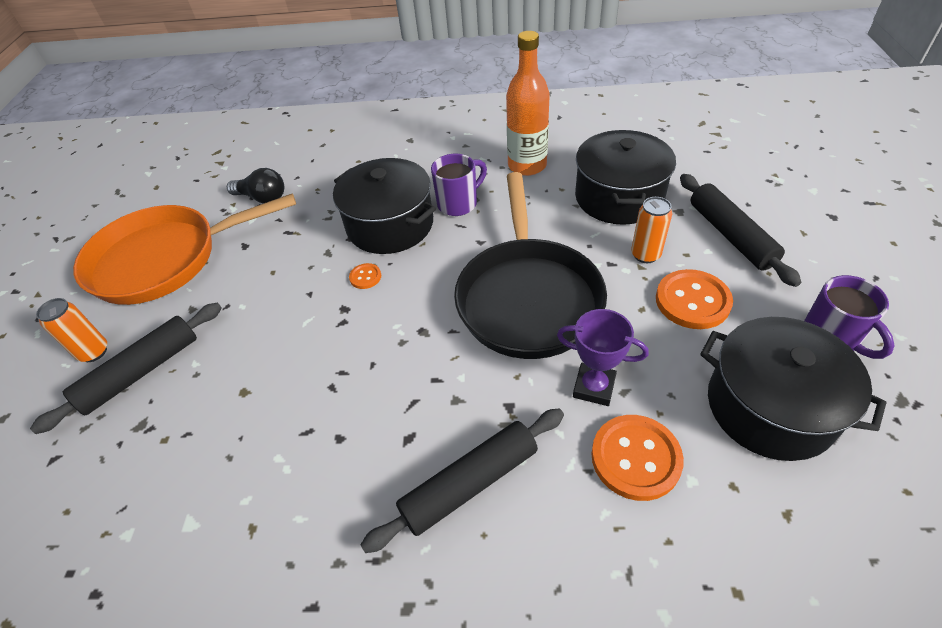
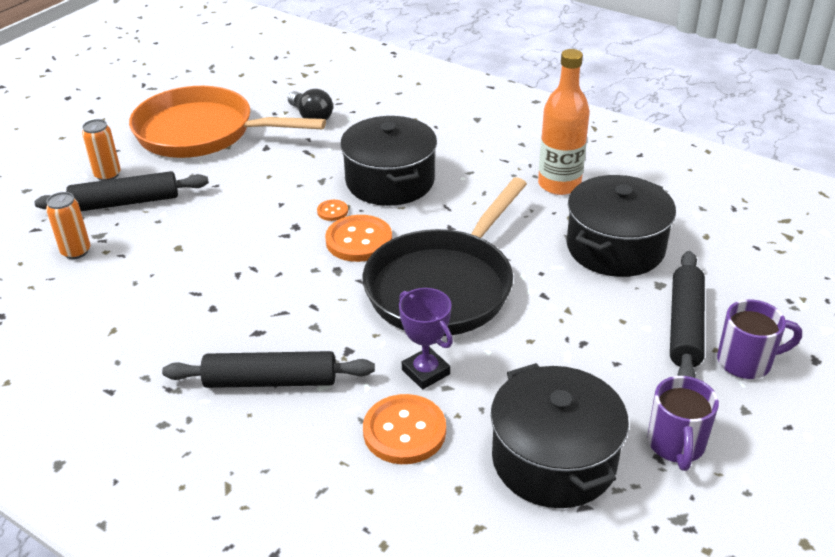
camera: 30 degrees right, 10 degrees down
(459, 203) = (464, 189): purple mug -> purple mug (746, 362)
(645, 255) = (583, 303): orange can -> orange can (76, 251)
(692, 301) = (582, 356): orange button -> orange button (359, 240)

